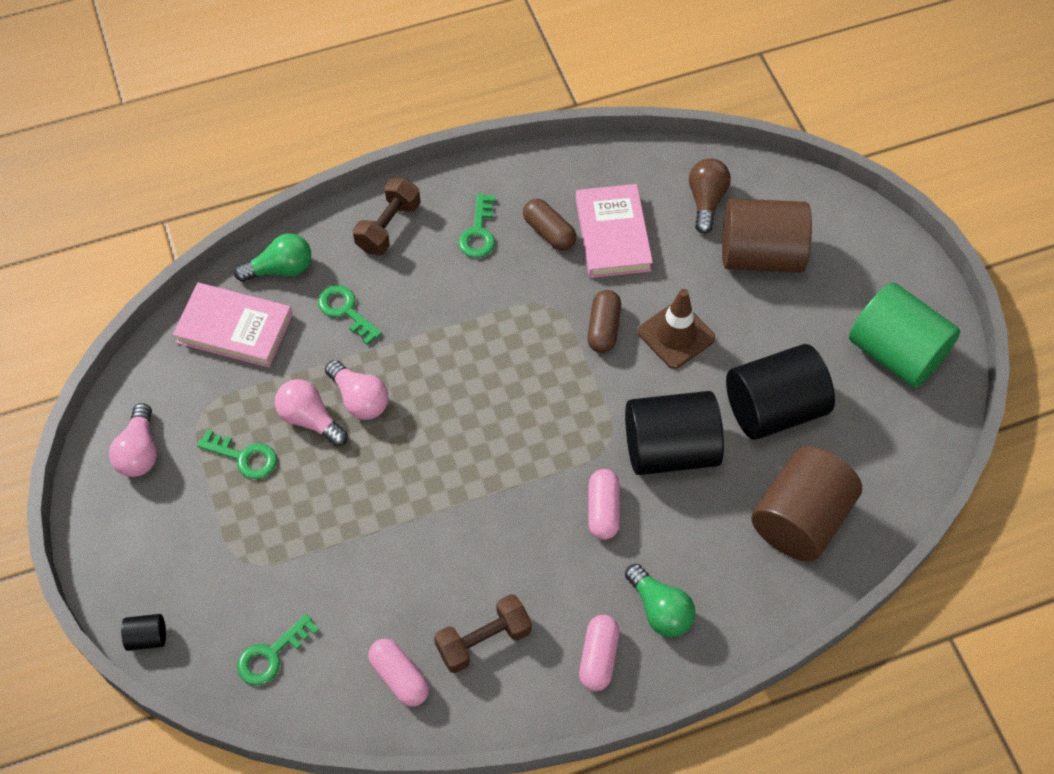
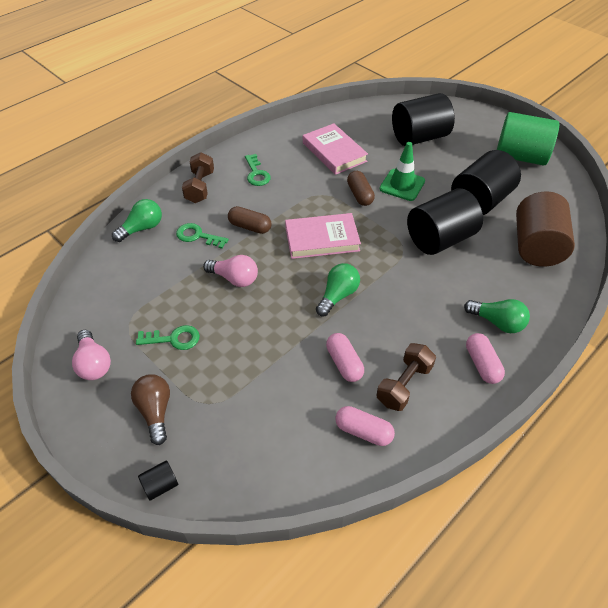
camera: 25 degrees left, 10 degrees down
(234, 328) = (127, 269): pink book -> pink book (322, 239)
(271, 655) = (263, 456): green key -> none
(310, 419) = (208, 301): pink light bulb -> none
(476, 480) = (338, 295): none -> green light bulb
(549, 232) = (297, 161): brown capsule -> brown capsule (250, 227)
(603, 510) = (425, 283): pink capsule -> pink capsule (344, 363)
(676, 335) = (402, 185): brown traffic cone -> green traffic cone
(706, 201) = (373, 124): brown light bulb -> brown light bulb (155, 411)
(760, 255) = (419, 137): brown cylinder -> black cylinder

